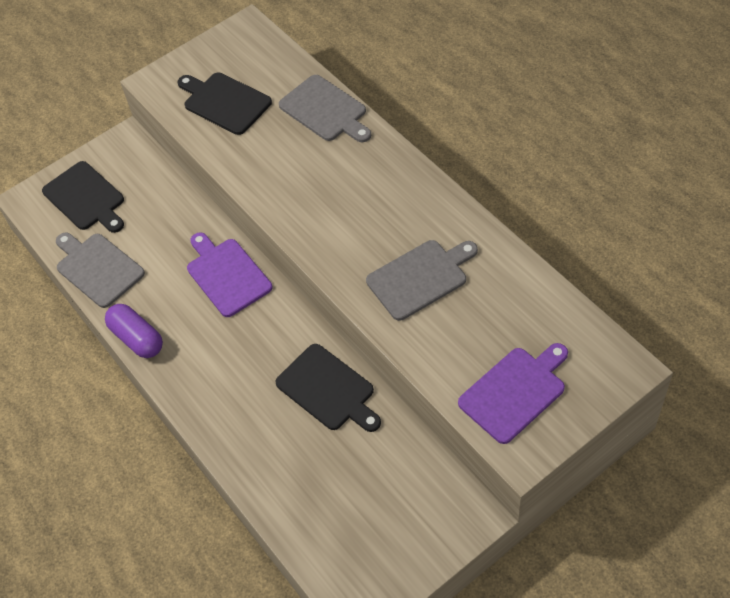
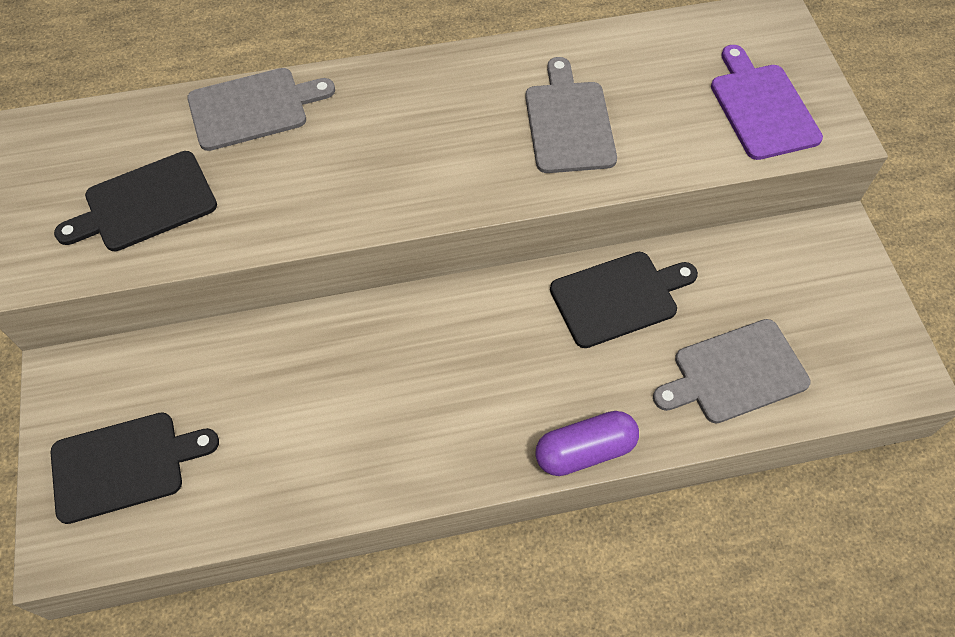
camera: 70 degrees left, 5 degrees up
(97, 268) = (264, 493): grey cutting board -> grey cutting board (735, 373)
(137, 338) = (417, 482): purple capsule -> purple capsule (585, 450)
(227, 275) = (386, 338): purple cutting board -> none

